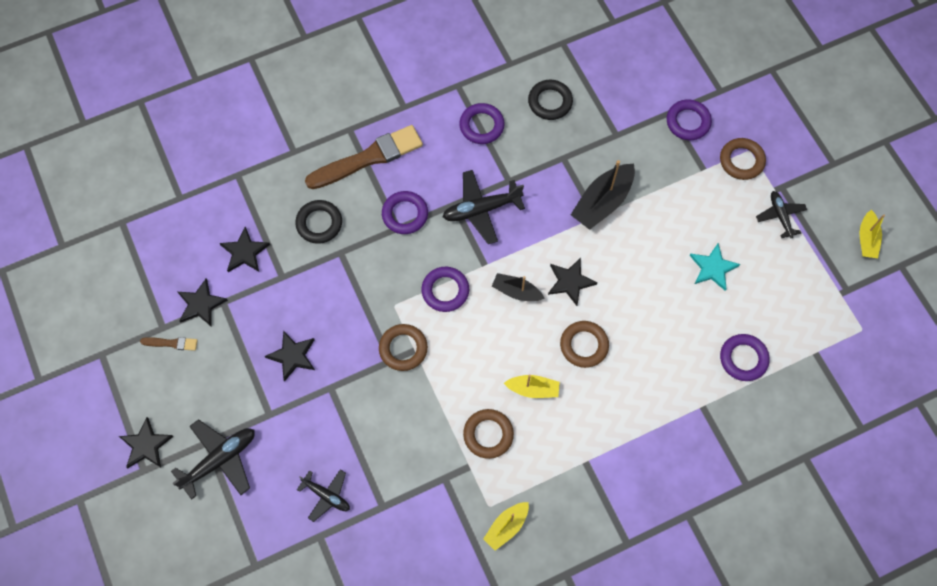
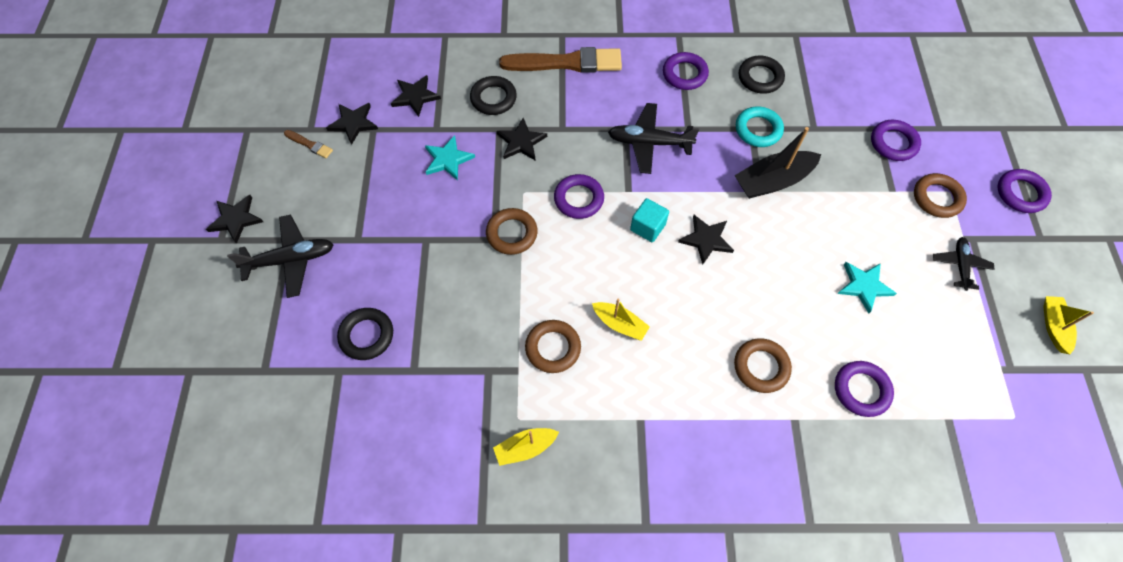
camera: 25 degrees right, 5 degrees down
(292, 356) = (407, 198): black star -> black star (521, 142)
(309, 303) = (448, 159): none -> turquoise star
(326, 495) = (366, 335): black plane -> black ring
(405, 214) = (575, 120): purple ring -> purple ring (1021, 193)
(516, 291) = (647, 227): black boat -> turquoise cube
(569, 156) = (758, 129): none -> turquoise ring
(584, 345) = (692, 304): brown ring -> brown ring (761, 367)
(867, 239) = (1053, 326): yellow boat -> yellow boat turned 150 degrees clockwise

